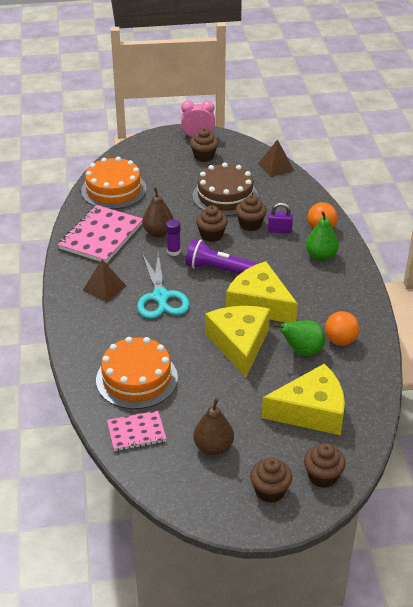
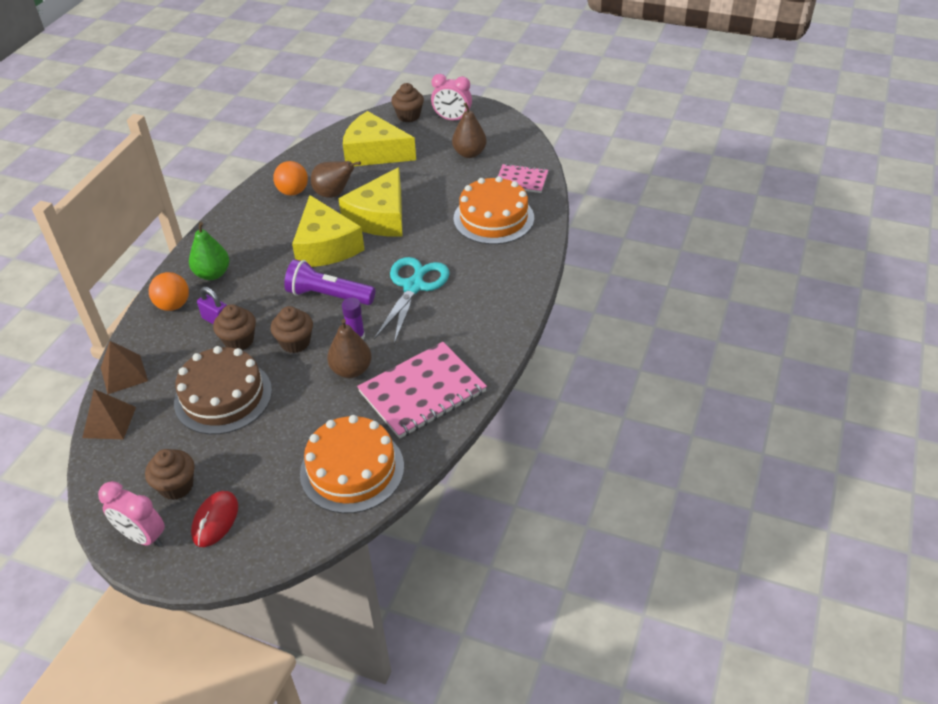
camera: 150 degrees left, 5 degrees up
(104, 288) = (465, 318): brown pyramid -> brown pyramid (124, 374)
(168, 152) = (215, 520): none -> red mouse
(219, 270) = (328, 295): purple flashlight -> purple flashlight turned 150 degrees clockwise
(270, 491) = (452, 119): brown cupcake -> pink clock
(302, 351) = (334, 194): green pear -> brown pear

